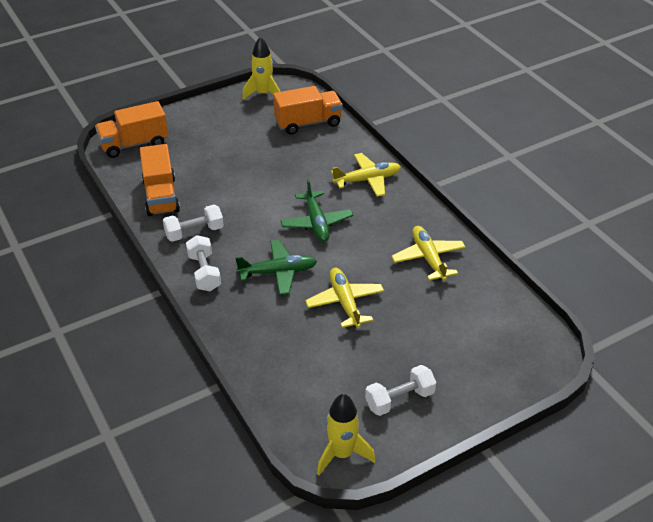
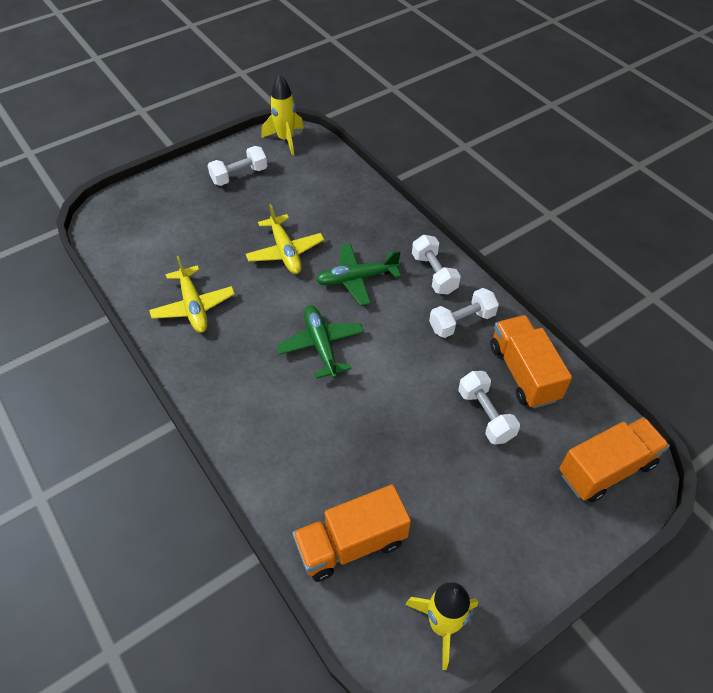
camera: 175 degrees right, 10 degrees up
(201, 174) = (485, 415): none -> white dumbbell
(367, 180) = (257, 421): yellow plane -> none

